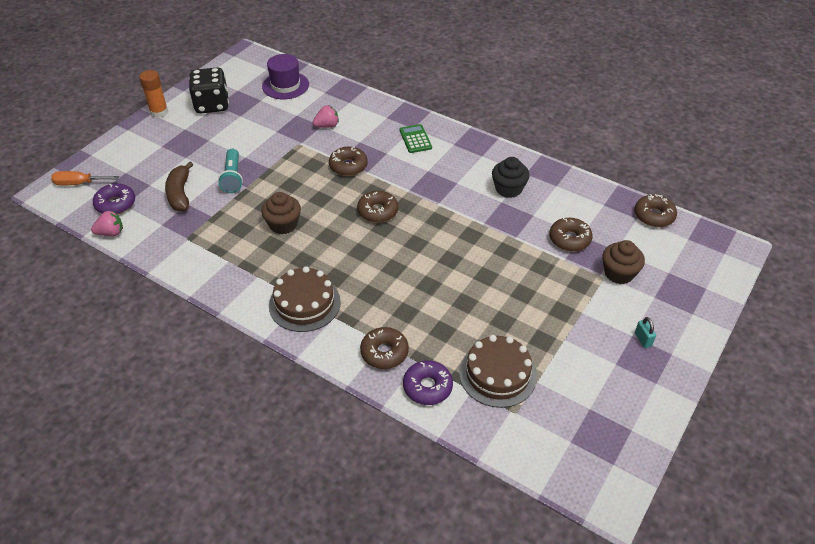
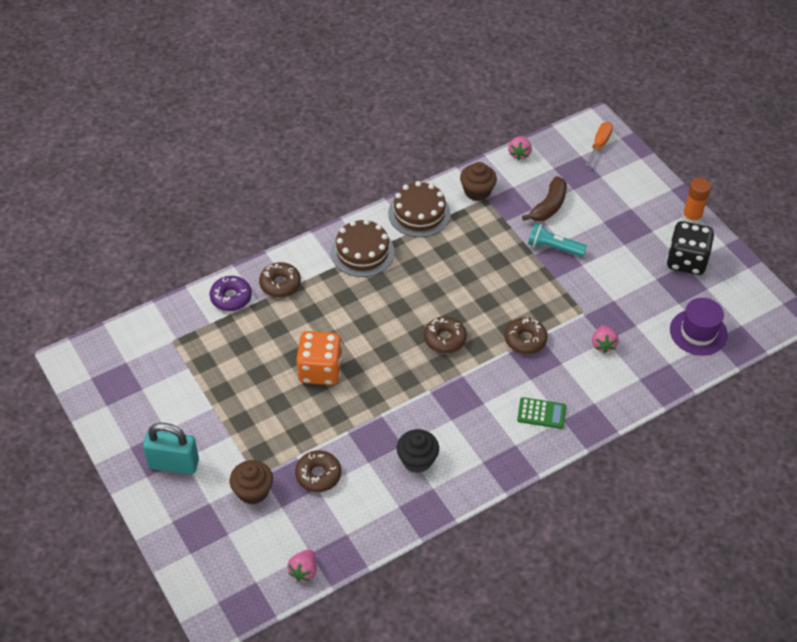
camera: 115 degrees right, 5 degrees up
(115, 204) = (557, 163): purple donut -> none
(180, 194) = (548, 206): brown banana -> brown banana turned 105 degrees clockwise
(283, 224) = (466, 265): brown cupcake -> brown cupcake (477, 191)
(467, 279) = (320, 370): none -> orange dice
(497, 374) = (212, 345): brown cake -> brown cake (419, 213)
(643, 339) = (174, 464): turquoise padlock -> turquoise padlock, size x2.34
(654, 216) = (304, 571): brown donut -> pink strawberry

